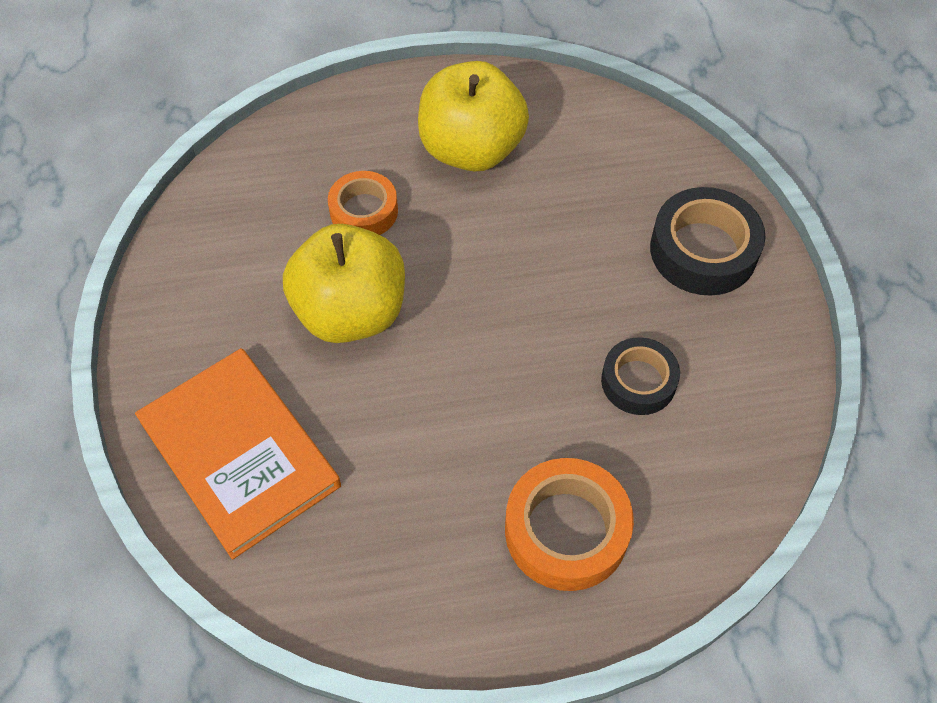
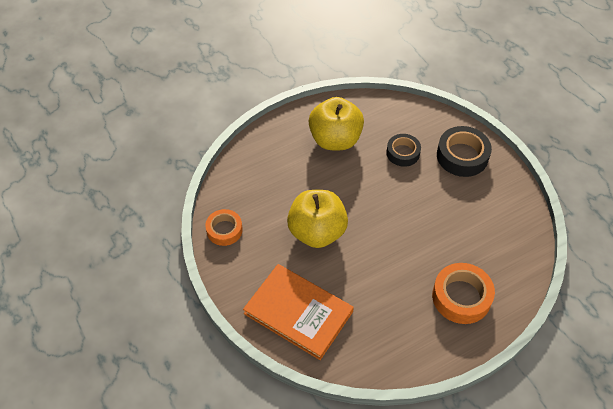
camera: 20 degrees left, 5 degrees down
(364, 211) = (299, 183): orange tape -> orange tape (224, 230)
(638, 381) = (461, 223): black tape -> black tape (403, 153)

